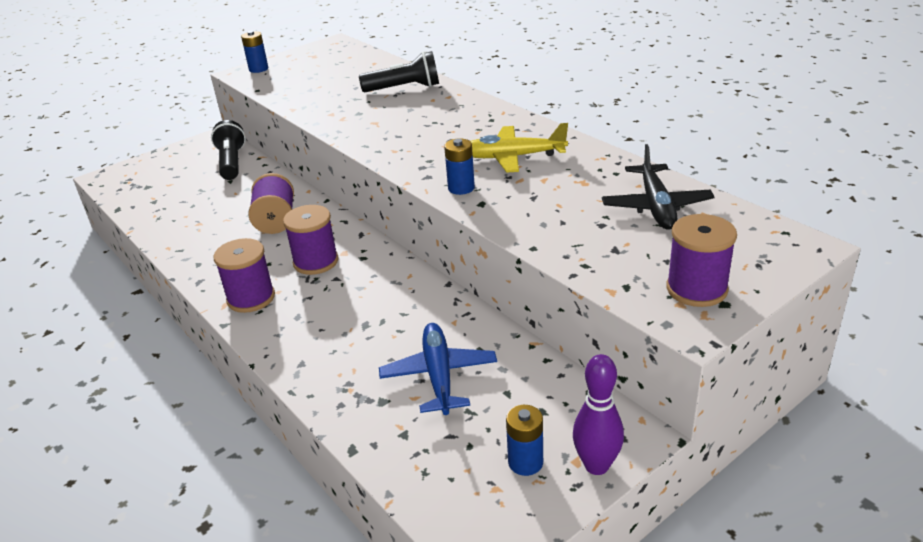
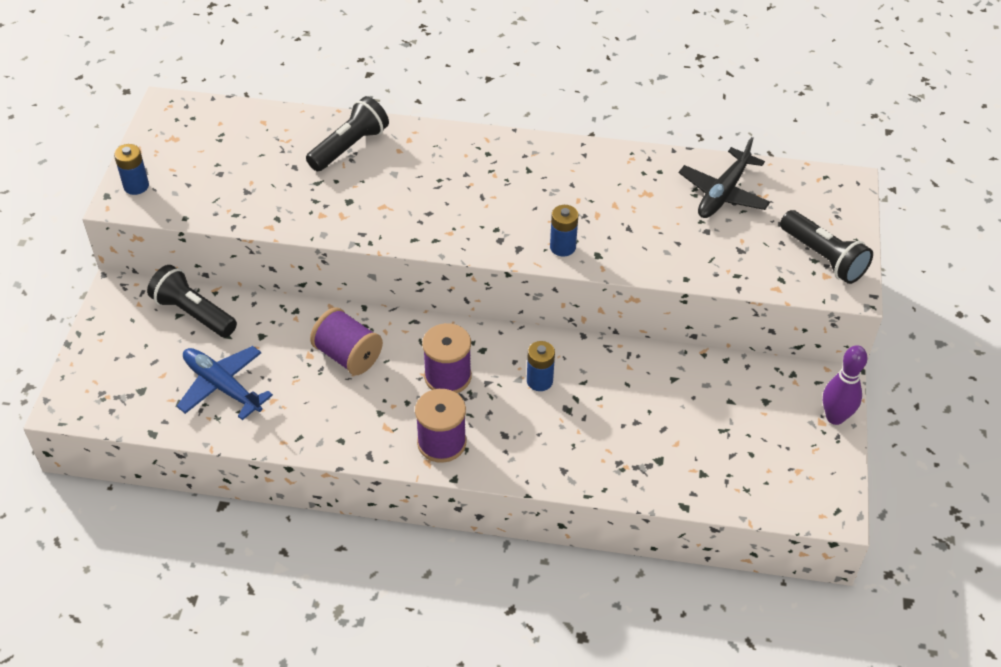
camera: 45 degrees left, 15 degrees up
(439, 375) = (672, 417): blue plane -> blue plane (222, 387)
(513, 157) = (562, 191): yellow plane -> none
(525, 462) = (795, 442): blue battery -> blue battery (539, 381)
(656, 206) = (723, 193): black plane -> black plane turned 75 degrees clockwise
(696, 289) = (823, 257): purple spool -> black flashlight

